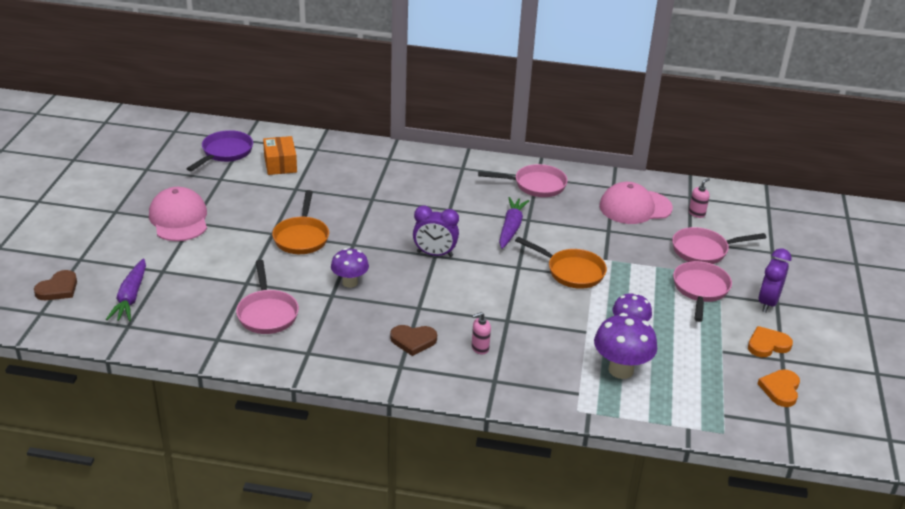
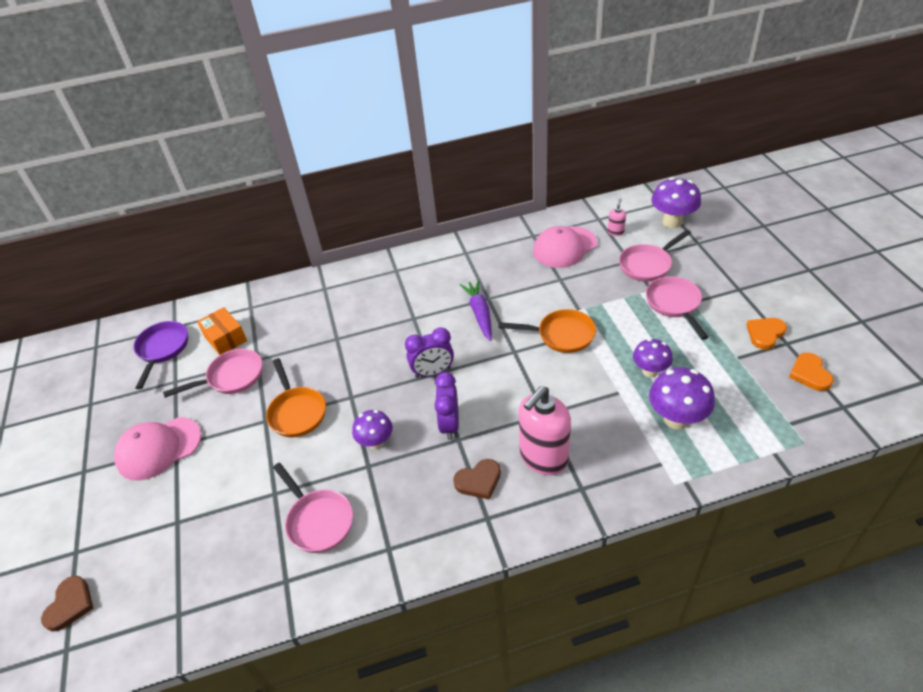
camera: 20 degrees left, 10 degrees up
(131, 297) = (160, 574): purple carrot -> none
(179, 219) = (158, 448): pink cap -> pink cap turned 75 degrees counterclockwise
(480, 348) = (543, 458): pink soap dispenser -> pink soap dispenser, size x2.36
(535, 185) = (470, 261): pink pan -> pink pan (231, 377)
(762, 226) = (672, 222): none -> purple mushroom
(767, 303) = (733, 292): purple clock -> purple clock (449, 425)

